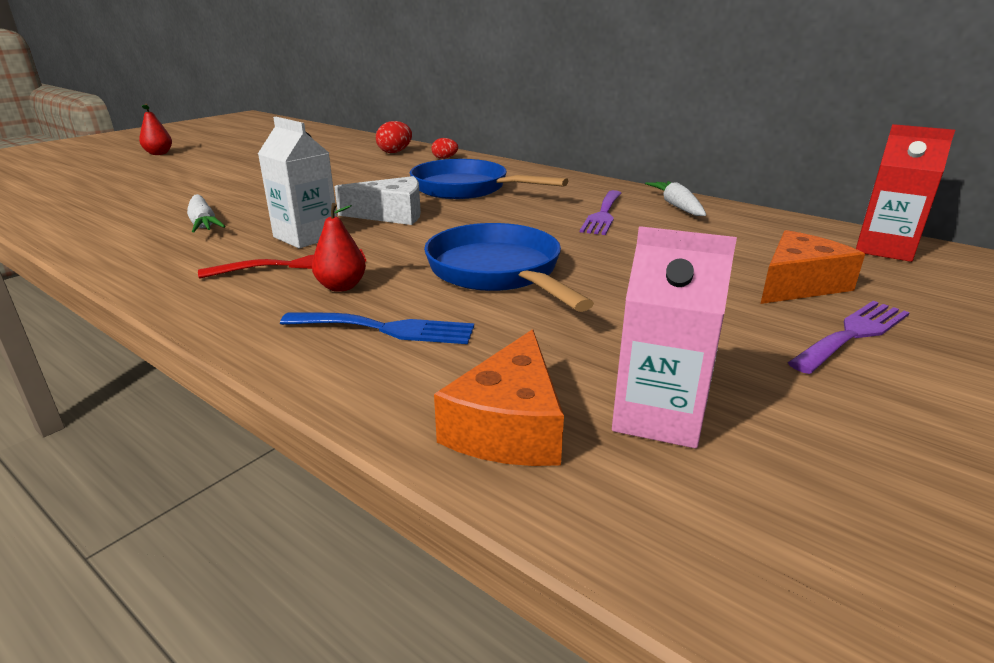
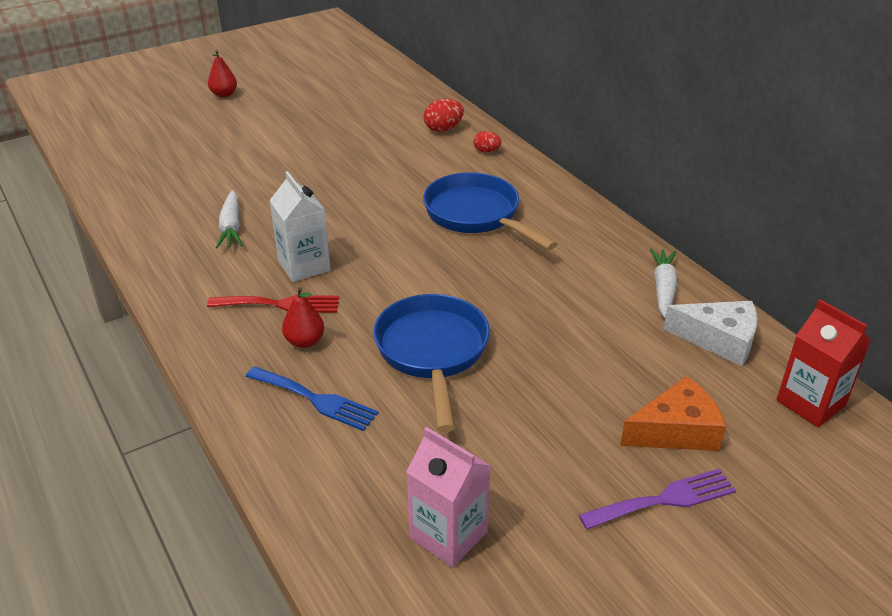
camera: 20 degrees right, 10 degrees up
(391, 214) = (387, 246): white cheese -> white cheese (719, 340)
(508, 426) = (348, 514): orange cheese -> none
(603, 214) = (579, 287): purple fork -> none

